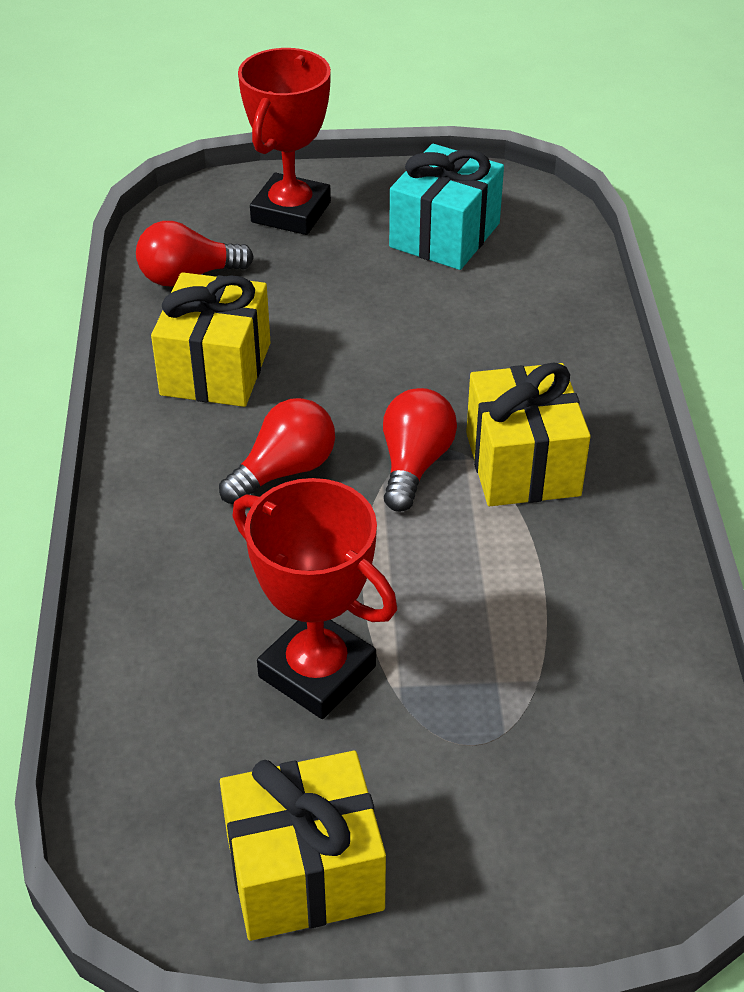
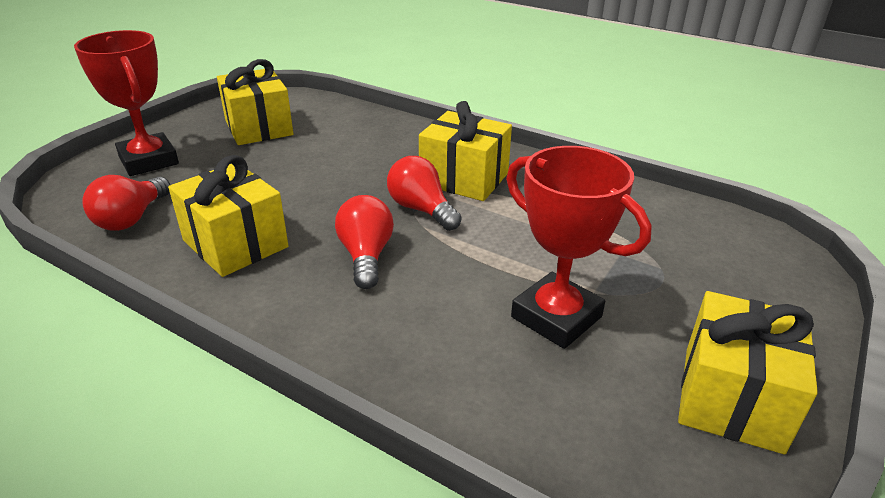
camera: 55 degrees left, 10 degrees down
(317, 671) = (556, 317): red trophy -> red trophy turned 60 degrees clockwise
(444, 235) = (258, 128): turquoise gift -> yellow gift

